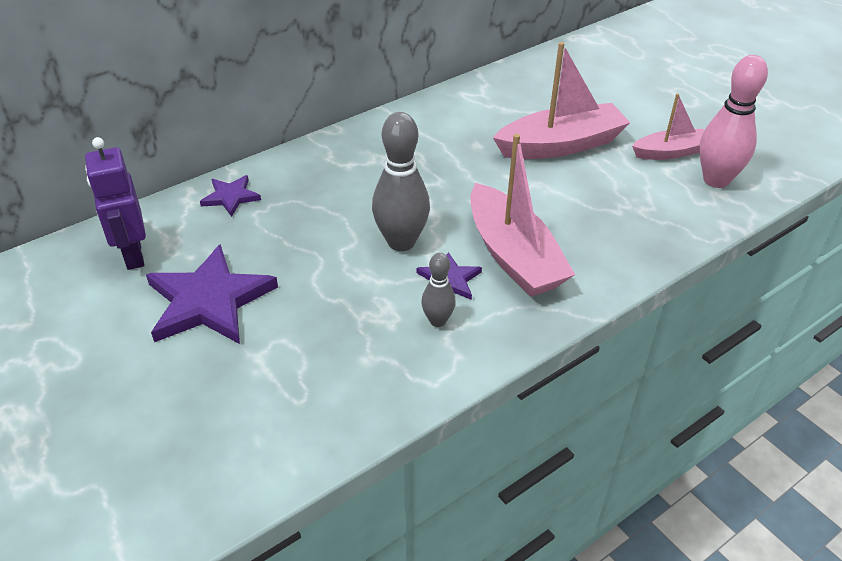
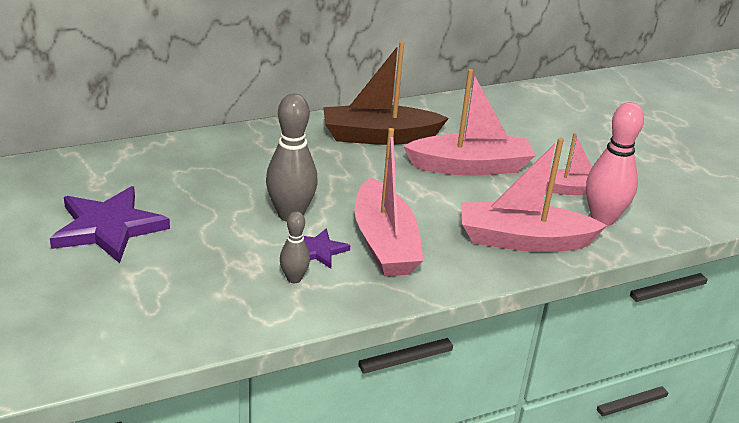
camera: 10 degrees right, 10 degrees down
(133, 255) = (61, 183): purple robot -> none
(230, 197) = (160, 156): purple star -> none
(453, 127) = (379, 136): none -> brown boat
(650, 222) = (523, 240): none -> pink boat

